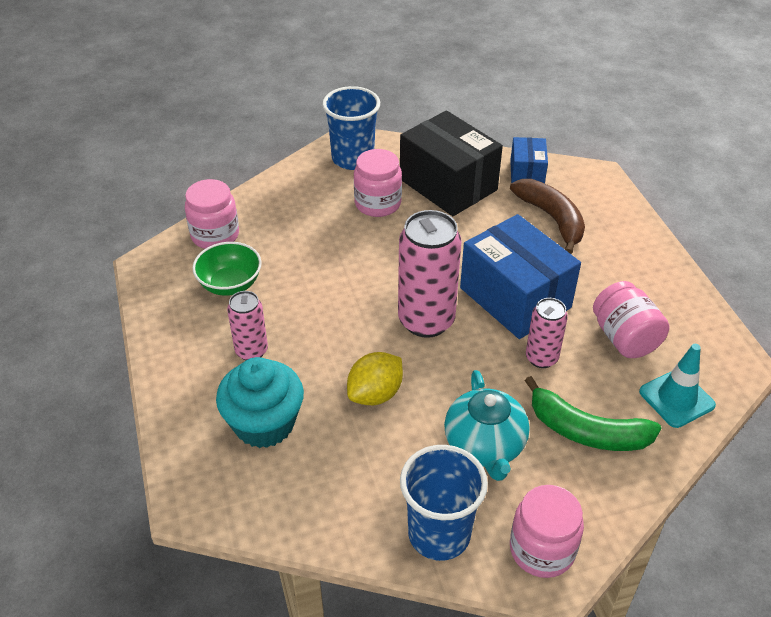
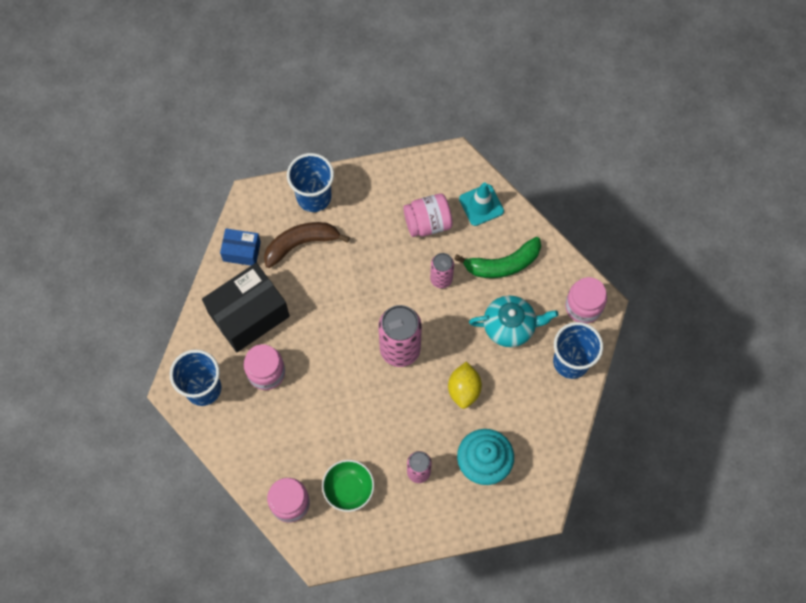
camera: 85 degrees left, 25 degrees up
(375, 394) = (464, 389): yellow lemon -> yellow lemon turned 45 degrees clockwise
(515, 298) = (383, 286): blue box -> none
(586, 431) = (503, 264): green banana -> green banana turned 45 degrees clockwise
(620, 225) = (314, 197): none -> blue cup

